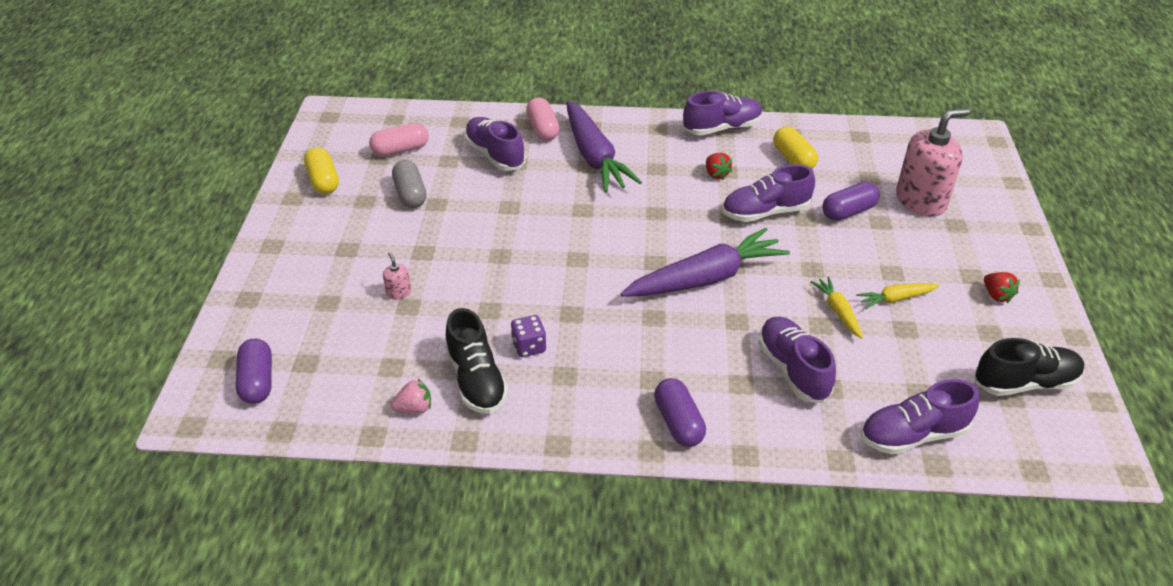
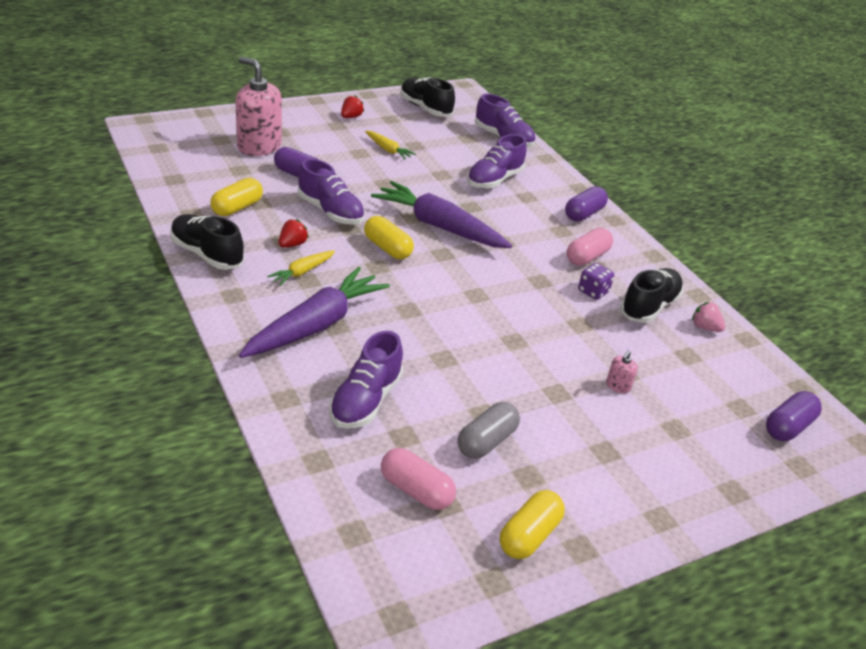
camera: 125 degrees left, 5 degrees down
(543, 129) = (288, 379): pink capsule -> pink capsule (587, 257)
(682, 228) = (387, 248): none -> yellow capsule
(722, 128) = (207, 254): purple shoe -> black shoe
(838, 311) = (422, 169): yellow carrot -> yellow carrot (302, 272)

